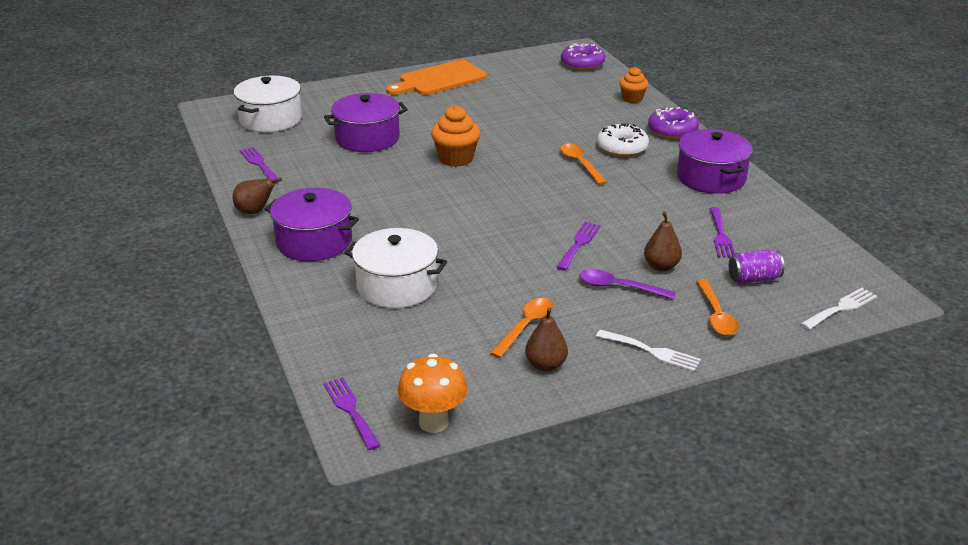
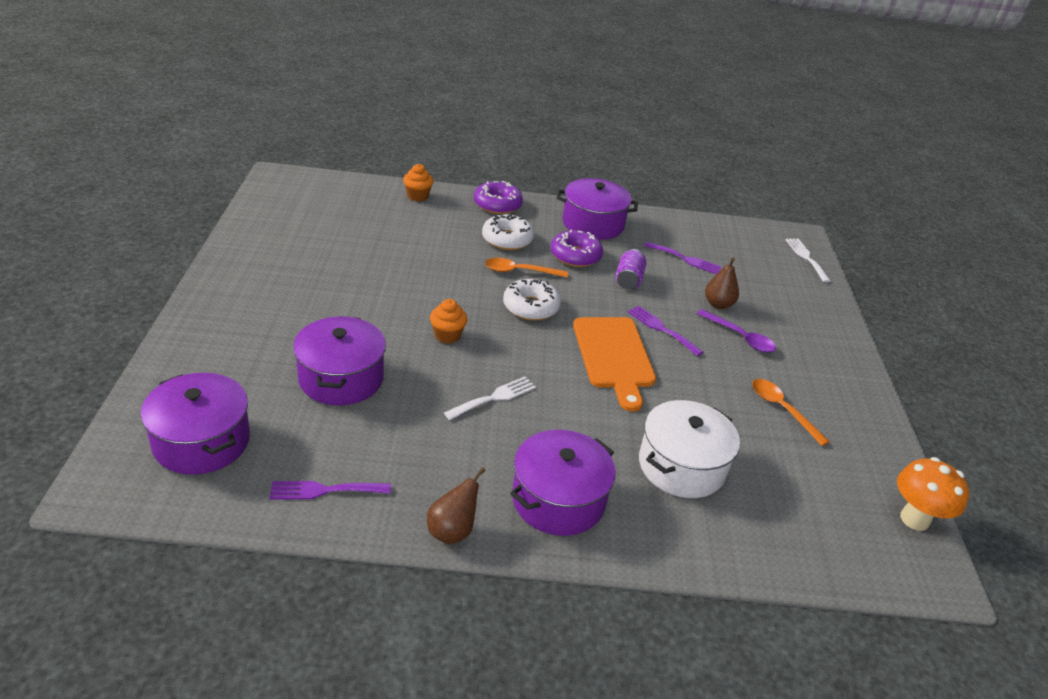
camera: 70 degrees left, 5 degrees up
(270, 119) = (201, 441): white pot -> purple pot
(350, 410) = (887, 571): purple fork -> none
(439, 79) = (245, 277): orange cutting board -> orange cutting board (614, 356)
(456, 159) = (447, 335): orange cupcake -> orange cupcake, size x0.65
(534, 180) = (531, 307): none -> white donut
(545, 365) = (843, 421): brown pear -> none
(582, 64) = (314, 188): purple donut -> purple donut (575, 256)
(618, 287) = (740, 337): purple spoon -> purple spoon turned 90 degrees counterclockwise
(652, 351) = (838, 359): white fork -> white fork (494, 397)
(716, 315) = (798, 310): orange spoon -> none
(753, 279) = (754, 273): purple can -> purple can (628, 280)

